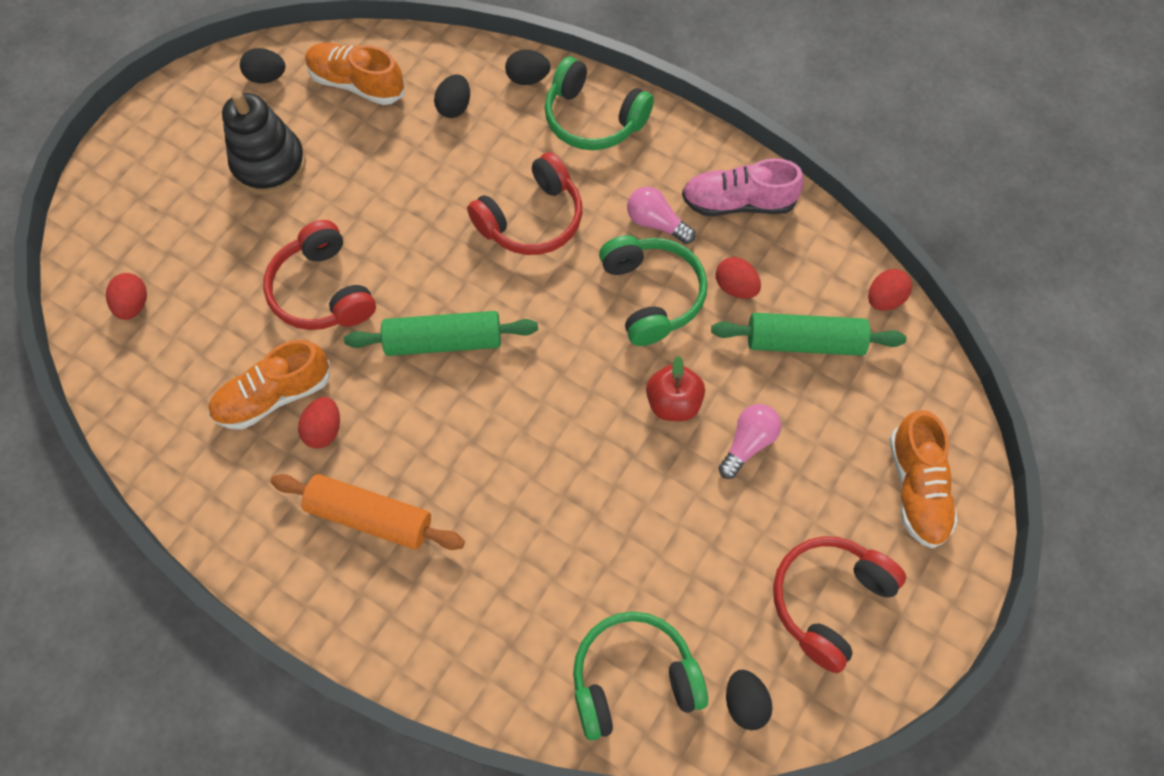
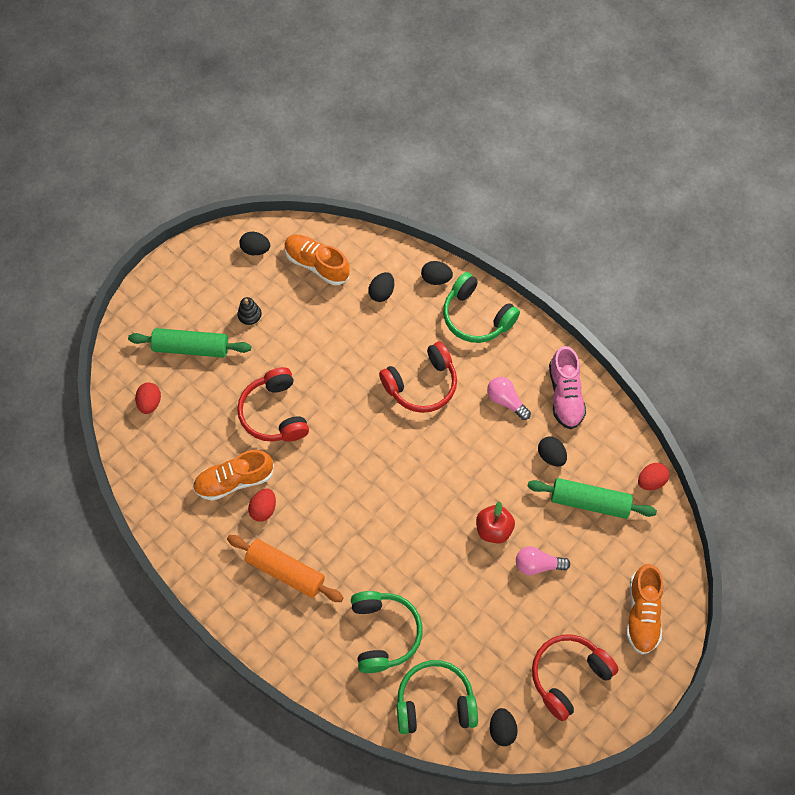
camera: 10 degrees right, 0 degrees up
(269, 164) = (250, 315): black stacking toy -> black stacking toy, size x0.47
(443, 341) = (349, 461): green rolling pin -> green rolling pin (191, 348)
(651, 295) = (493, 452): green headphones -> green headphones (384, 633)
(735, 287) = (551, 456): red egg -> black egg
(738, 203) = (565, 395): pink shoe -> pink shoe turned 105 degrees counterclockwise
(748, 443) = (537, 565): pink light bulb -> pink light bulb turned 135 degrees counterclockwise

